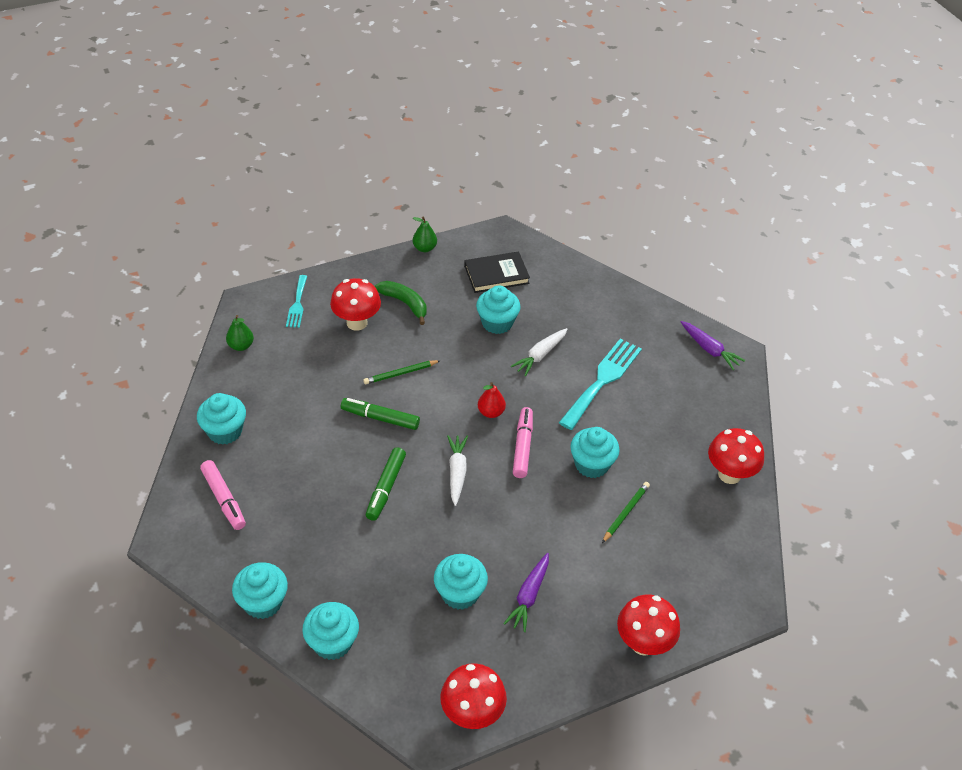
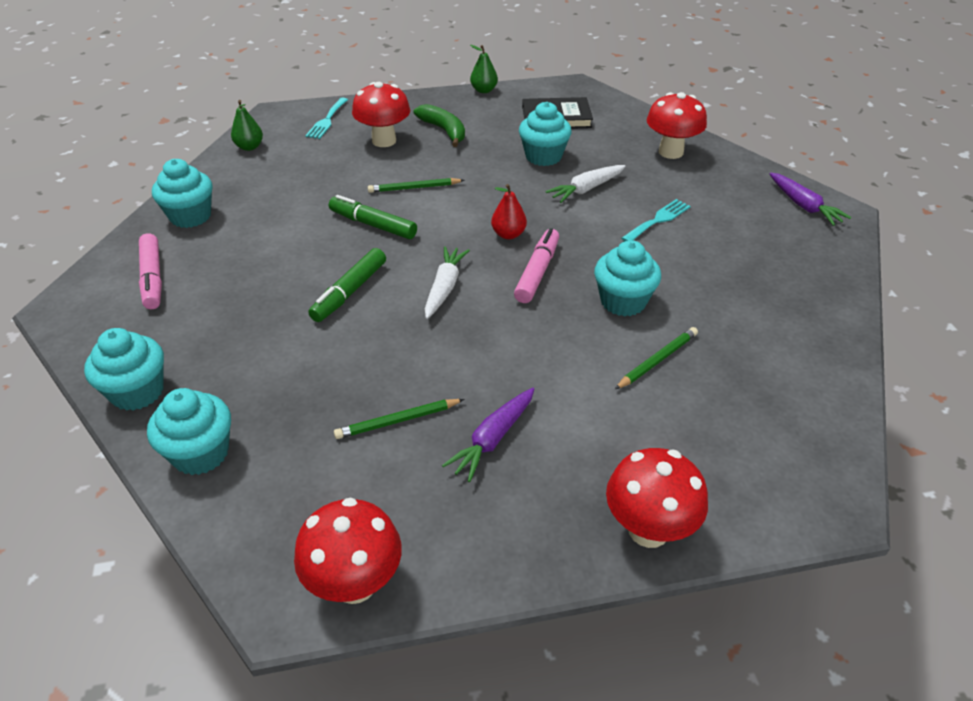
camera: 15 degrees right, 5 degrees down
(460, 593) = (397, 421): turquoise cupcake -> green pencil
(602, 380) = (658, 220): turquoise fork -> turquoise fork, size x0.56
(729, 474) = (815, 336): red mushroom -> red mushroom (671, 152)

